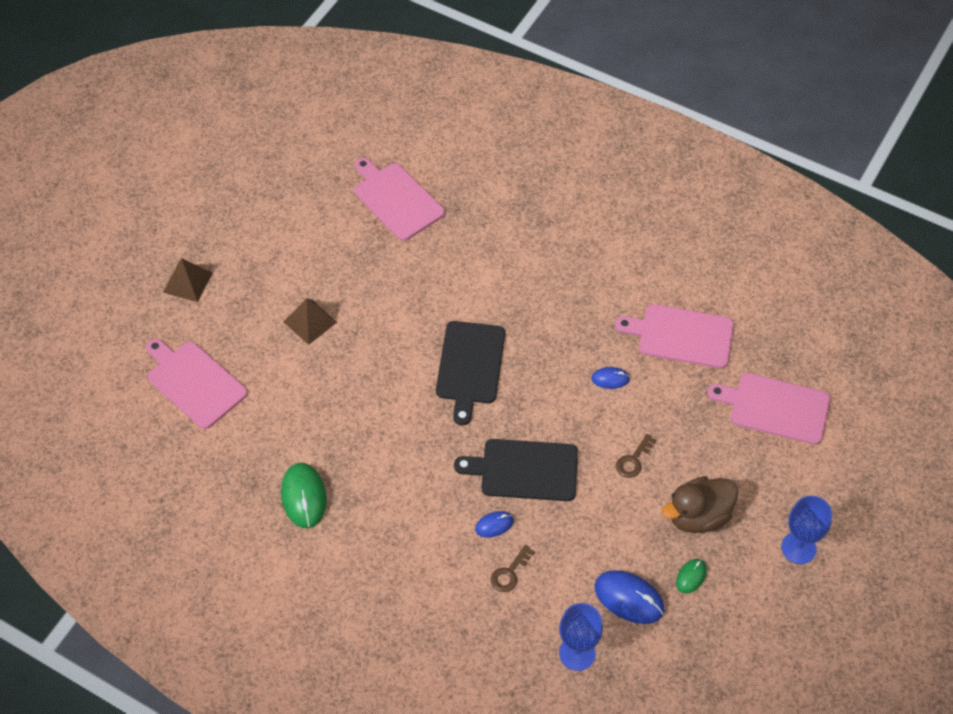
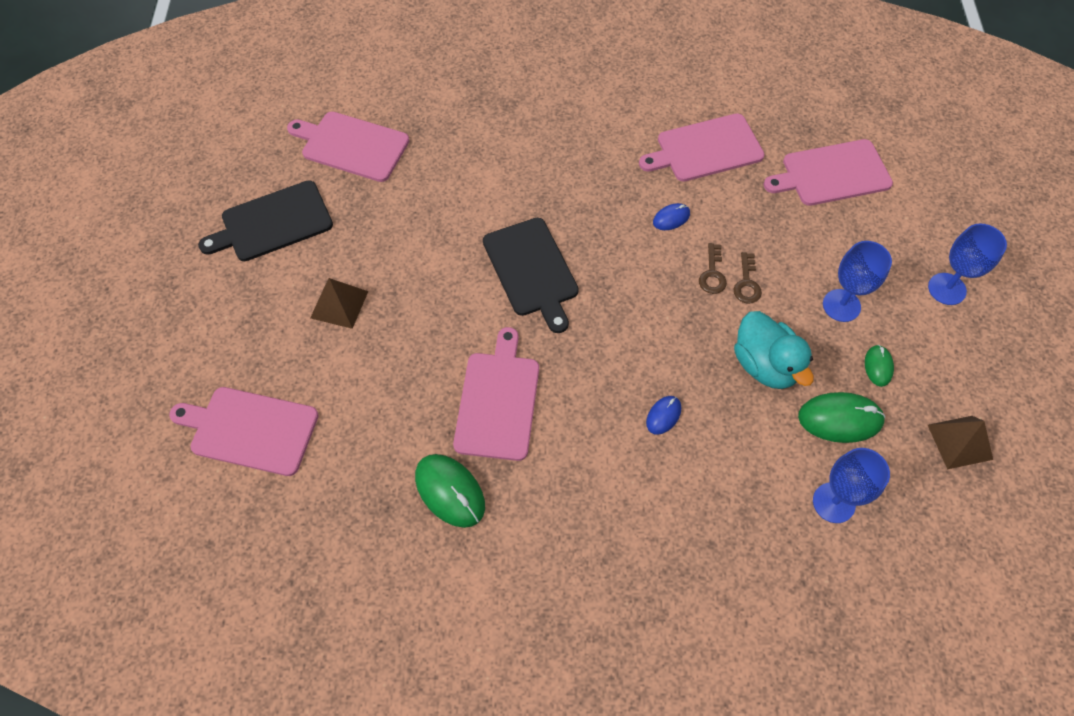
camera: 30 degrees left, 5 degrees up
(187, 282) = (178, 326): brown pyramid -> brown pyramid (960, 442)
(379, 451) = (498, 401): none -> pink cutting board
(509, 573) = (712, 456): brown key -> brown key (712, 274)
(525, 470) = (654, 345): black cutting board -> black cutting board (272, 222)
(600, 529) = (765, 365): none -> turquoise duck
(629, 598) = (840, 419): blue mouse -> green mouse
(698, 516) = (841, 305): brown duck -> blue goblet

